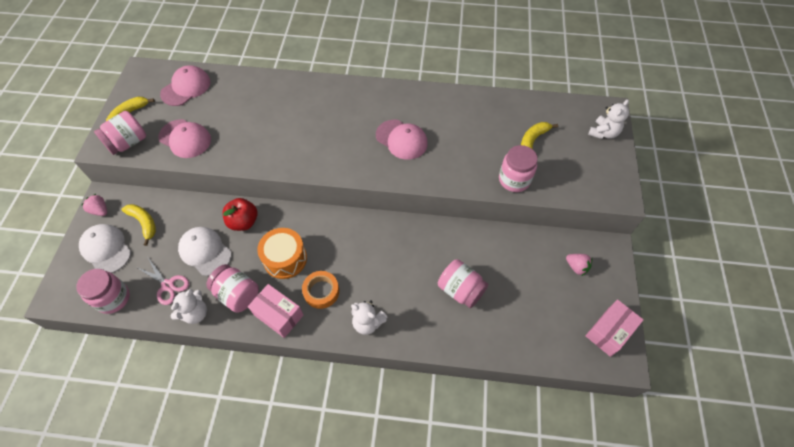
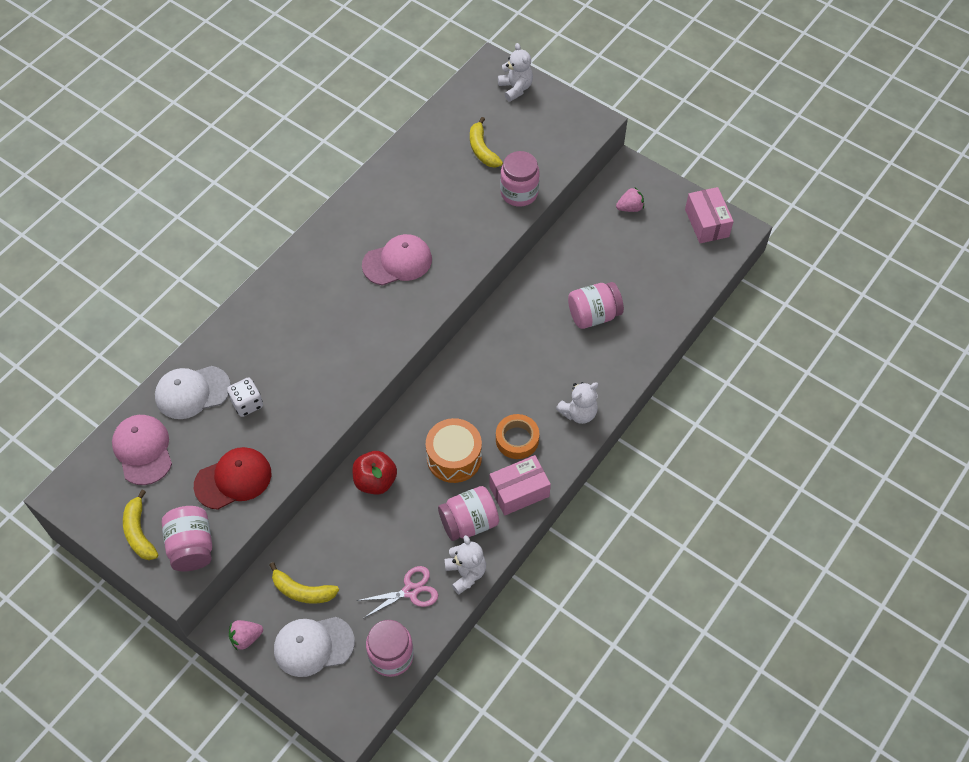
camera: 60 degrees left, 0 degrees up
(144, 223) = (302, 591): yellow banana -> yellow banana turned 150 degrees counterclockwise
(185, 139) = (233, 479): pink cap -> red cap
(205, 251) = (390, 536): white cap -> white cap (192, 392)
(244, 118) = (247, 403): none -> white dice

